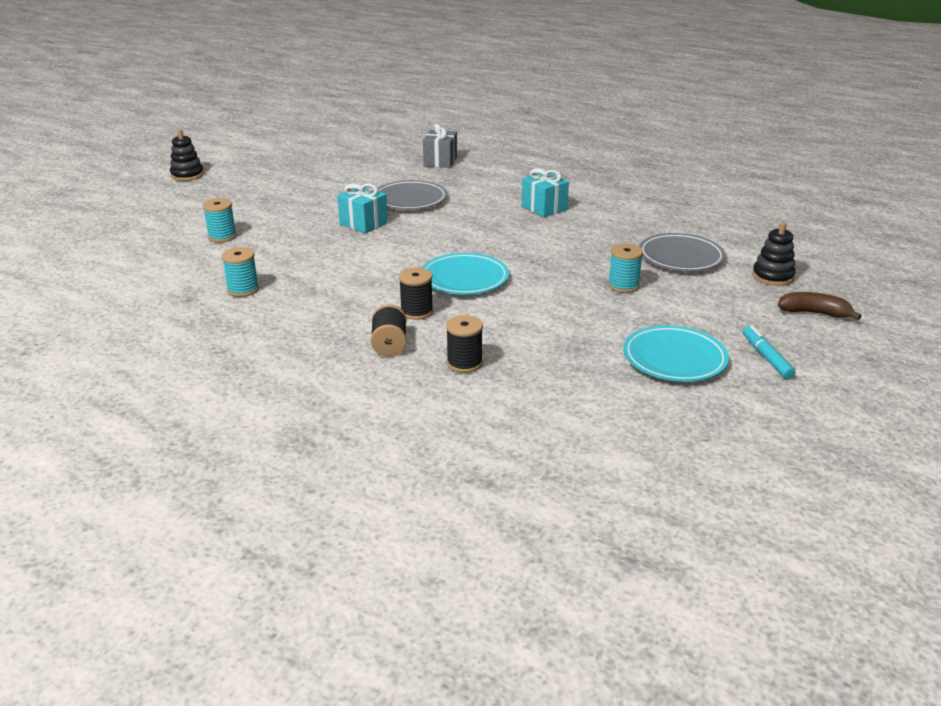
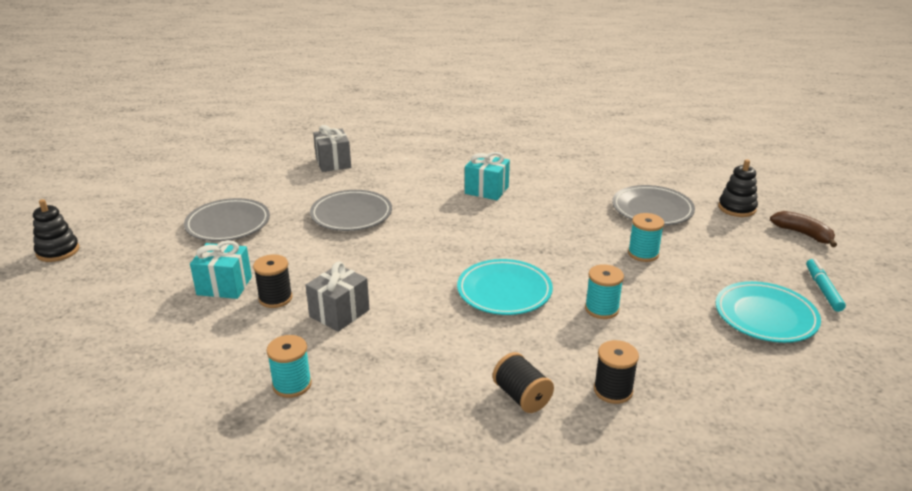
camera: 30 degrees left, 0 degrees up
(222, 237) = (191, 322): turquoise spool -> turquoise spool (601, 309)
(313, 185) = (228, 224): none -> grey plate
(324, 258) = (339, 313): none -> grey gift
(363, 223) = (334, 257): turquoise gift -> turquoise gift (224, 286)
(416, 312) = (503, 346): black spool -> black spool (275, 298)
(766, 357) = (822, 289): turquoise marker -> turquoise marker turned 45 degrees clockwise
(814, 313) = (803, 234): brown banana -> brown banana turned 60 degrees clockwise

